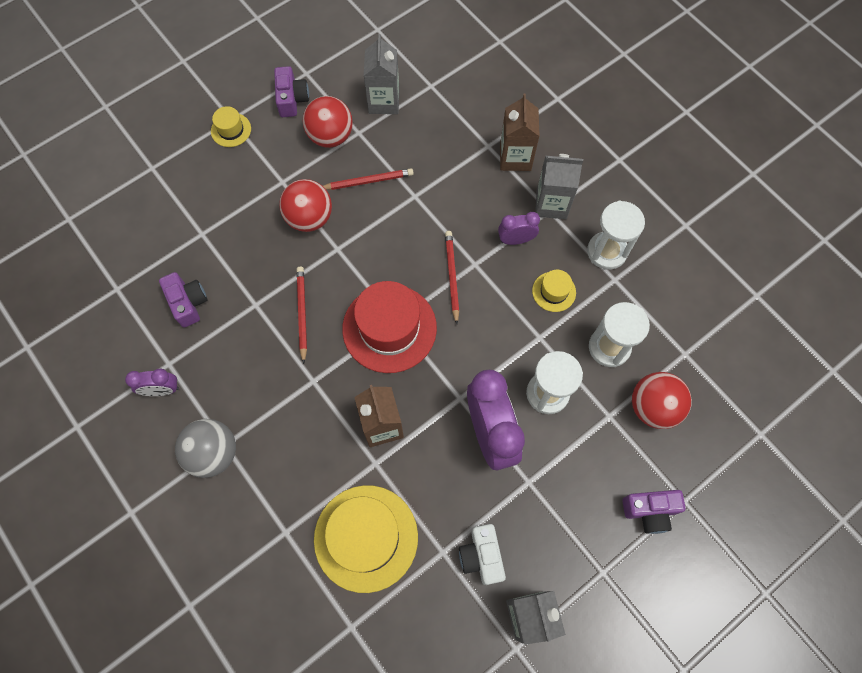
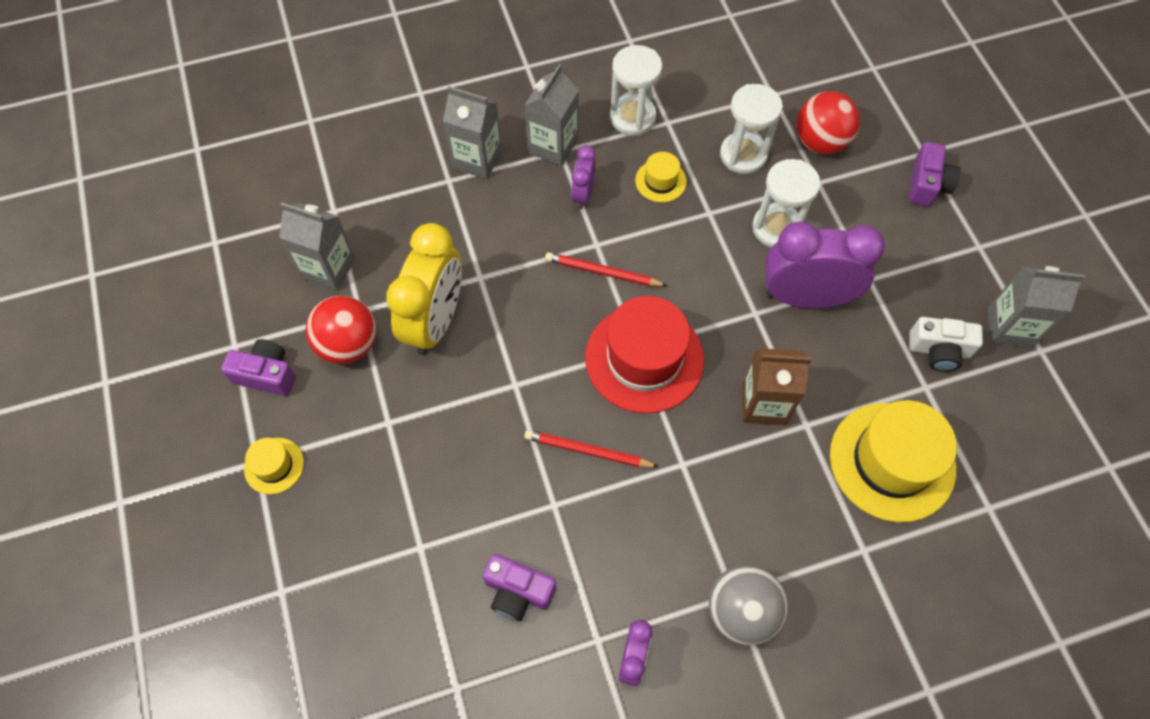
camera: 70 degrees left, 5 degrees down
(188, 303) = (518, 591): purple camera -> purple camera turned 150 degrees counterclockwise
(309, 218) = (457, 404): red ball -> none
(368, 181) = (435, 321): red pencil -> yellow clock
(515, 157) = (477, 159): brown carton -> grey carton

